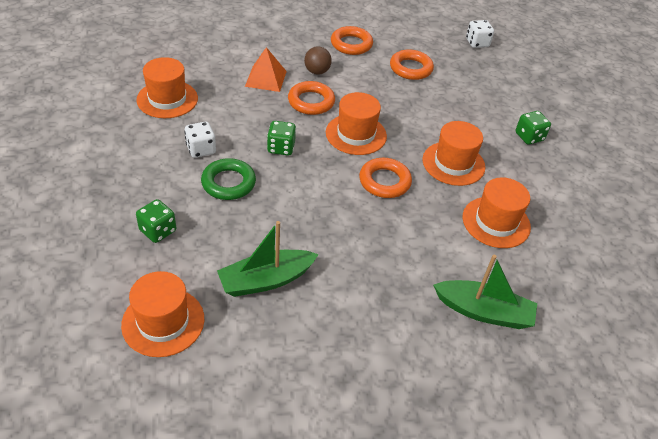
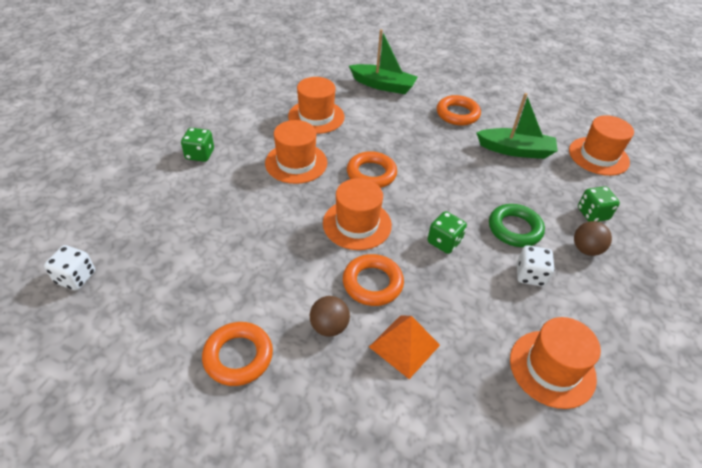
camera: 145 degrees left, 0 degrees up
(158, 190) = (586, 249): none -> brown ball
(411, 68) = (209, 277): orange ring -> orange ring (457, 114)
(483, 311) = (383, 85): green boat -> green boat turned 150 degrees clockwise

